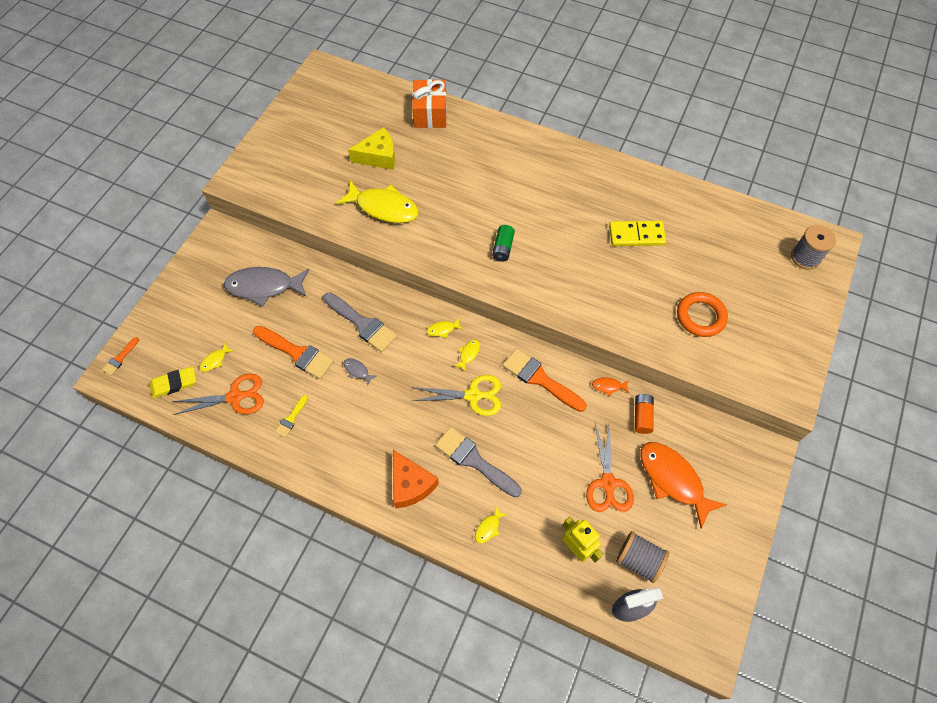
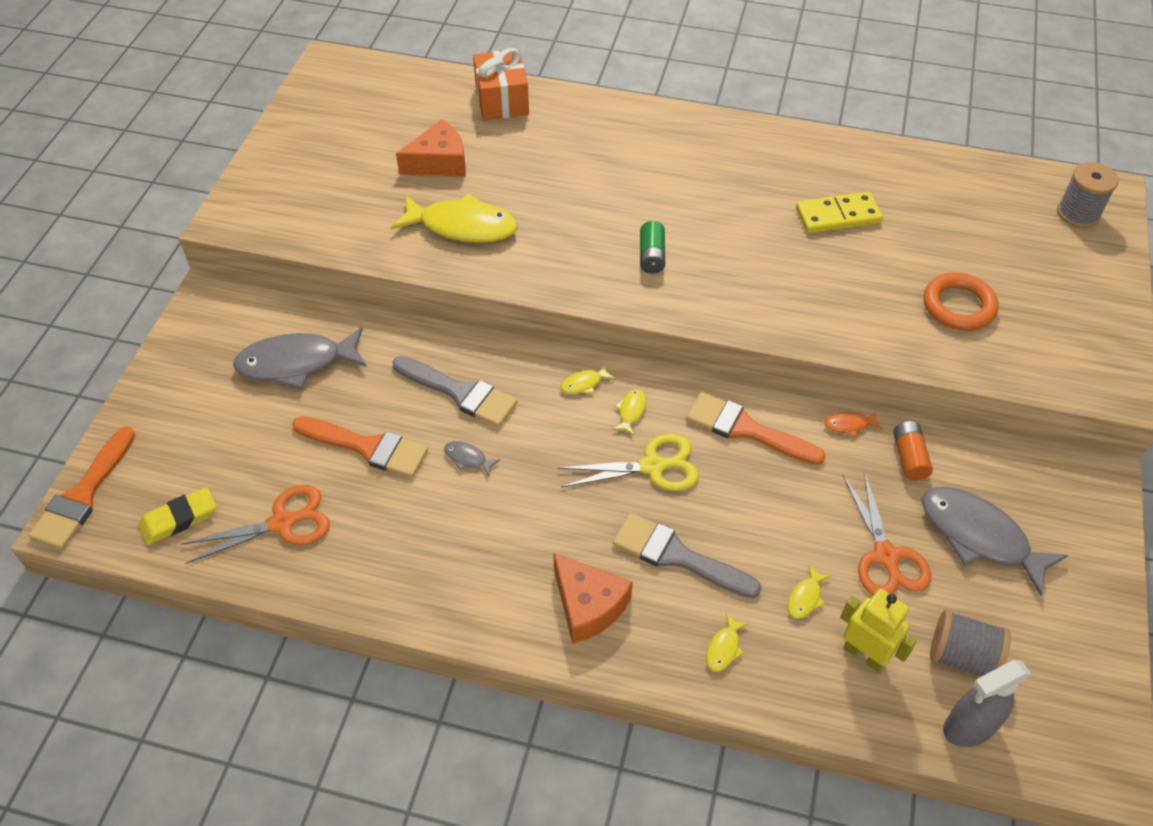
camera: 10 degrees left, 10 degrees down
(120, 358) = (83, 495): orange brush -> orange brush, size x2.00
(215, 360) = (239, 476): yellow fish -> yellow fish (805, 597)
(291, 418) = (378, 540): yellow brush -> none
(378, 156) = (439, 162): yellow cheese -> orange cheese
(673, 480) = (979, 536): orange fish -> grey fish

